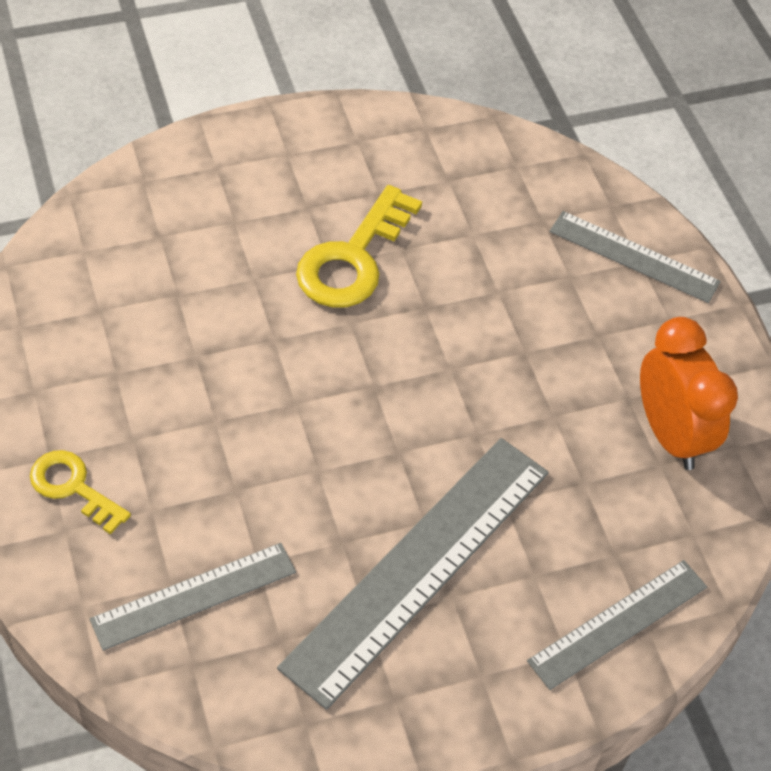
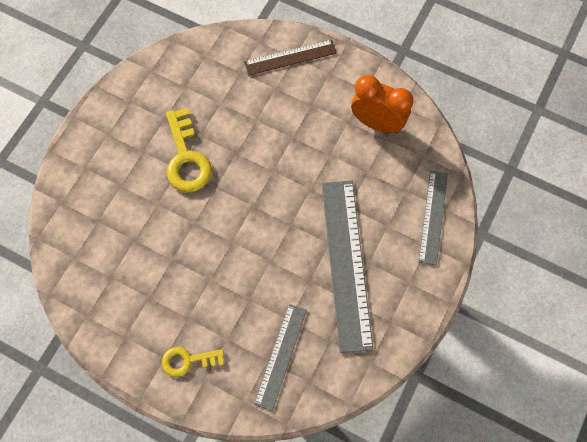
camera: 40 degrees left, 15 degrees up
(634, 257) = (290, 57): grey ruler -> brown ruler

